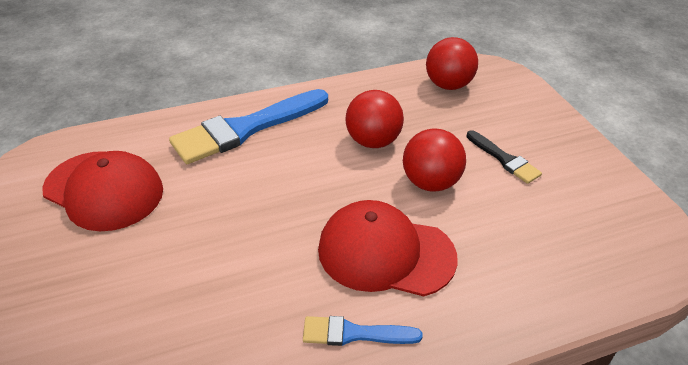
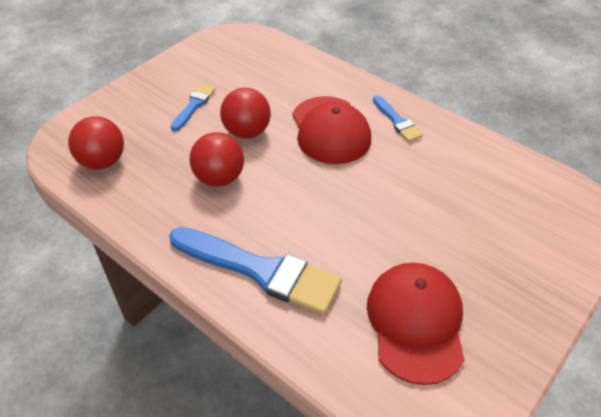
camera: 120 degrees left, 5 degrees up
(504, 159) = (194, 105): black brush -> blue brush

